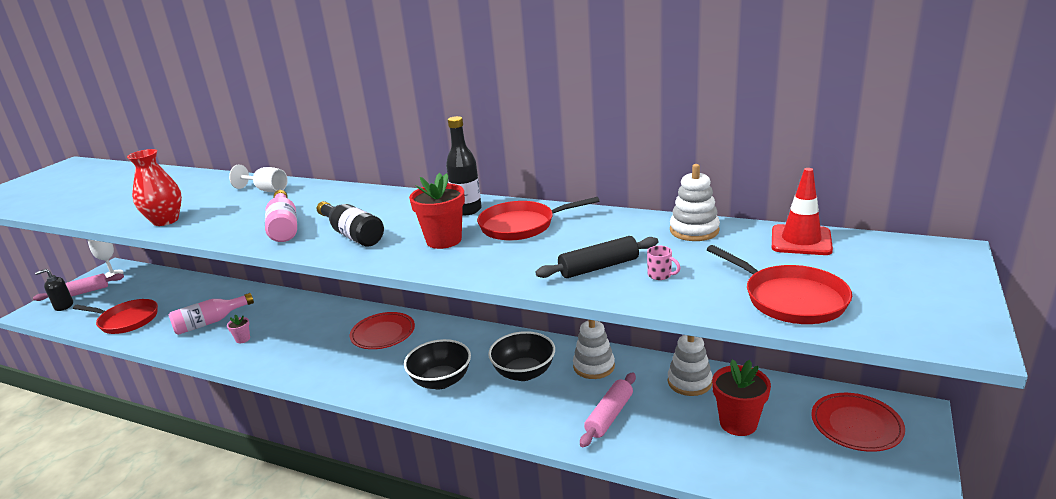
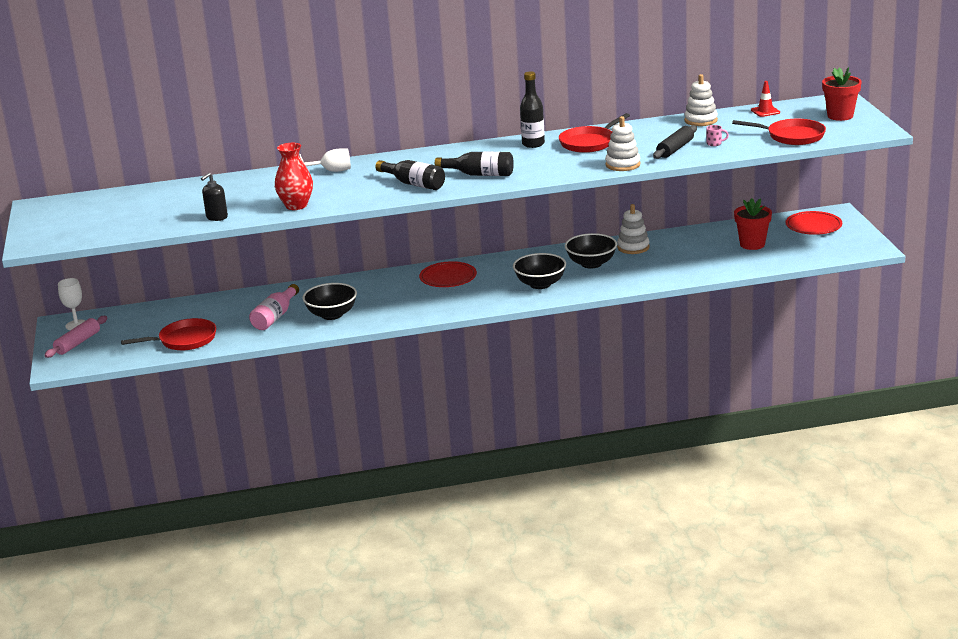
camera: 35 degrees left, 0 degrees up
(64, 306) = (84, 354): black soap dispenser -> black soap dispenser (216, 217)
(243, 339) = (332, 315): pink flower pot -> black bowl
(284, 227) = (414, 184): pink bottle -> black bottle
(444, 240) = (553, 161): red flower pot -> red flower pot (840, 116)
(609, 416) = (675, 264): pink rolling pin -> none
(689, 382) = (703, 236): white stacking toy -> white stacking toy (623, 164)
(801, 240) = (765, 111): red traffic cone -> red traffic cone, size x0.65

